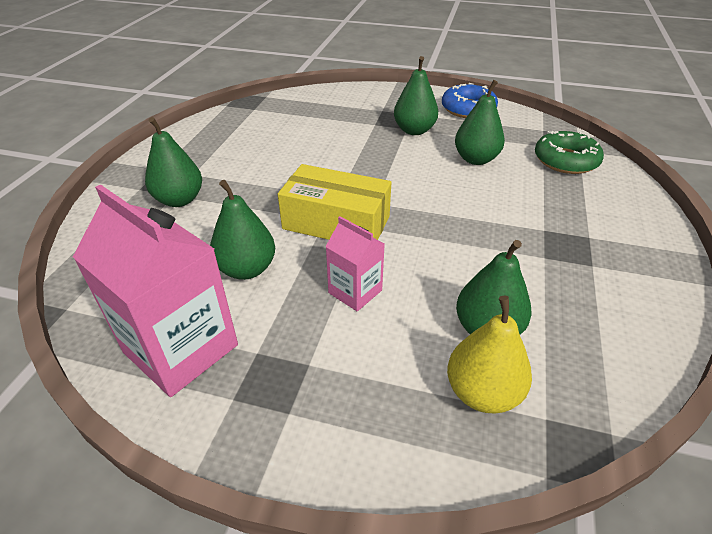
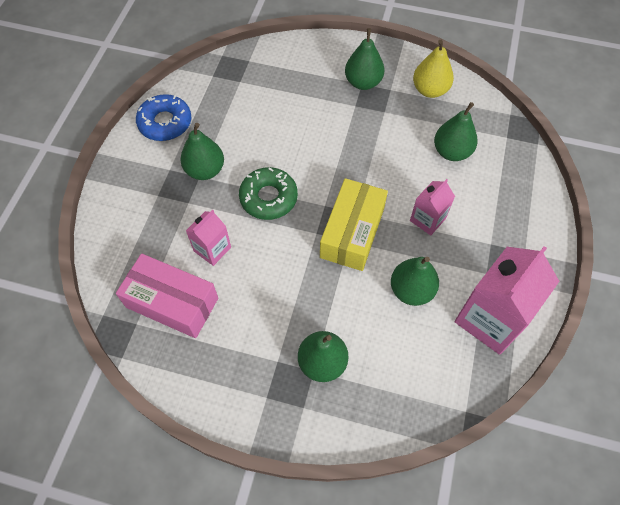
camera: 90 degrees left, 20 degrees up
(269, 122) = (172, 302): none -> pink box
(321, 137) = (212, 249): none -> pink carton
(476, 159) = (260, 130): green pear -> green pear (363, 82)
(482, 392) = (496, 161): yellow pear -> yellow pear (430, 90)
(565, 160) = (265, 73): green donut -> green donut (268, 198)

